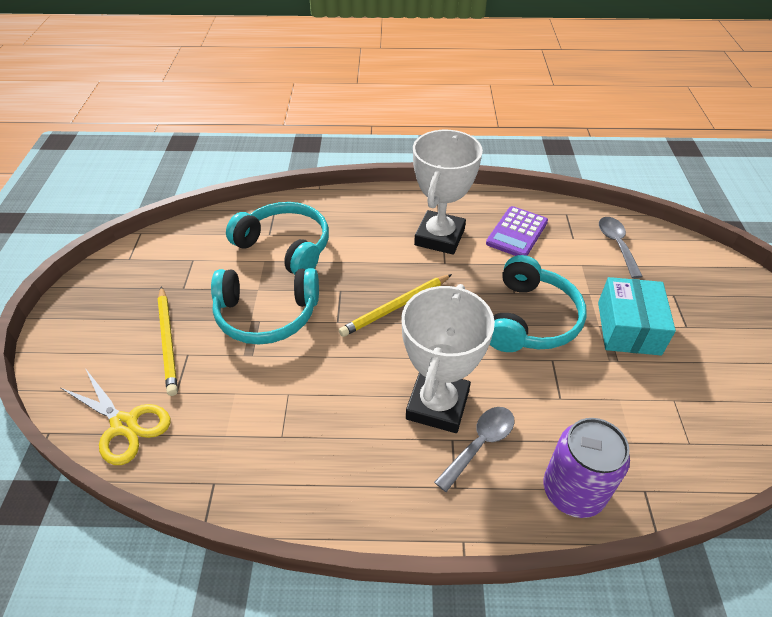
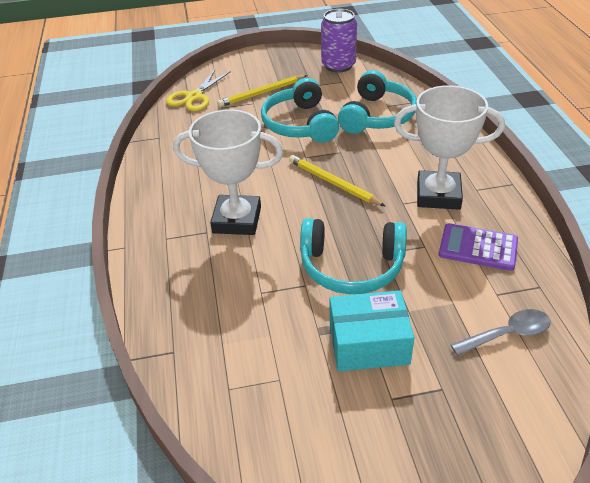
camera: 80 degrees right, 5 degrees down
(480, 444) = (204, 247): grey spoon -> none
(573, 491) = (168, 304): purple can -> purple can (338, 65)

